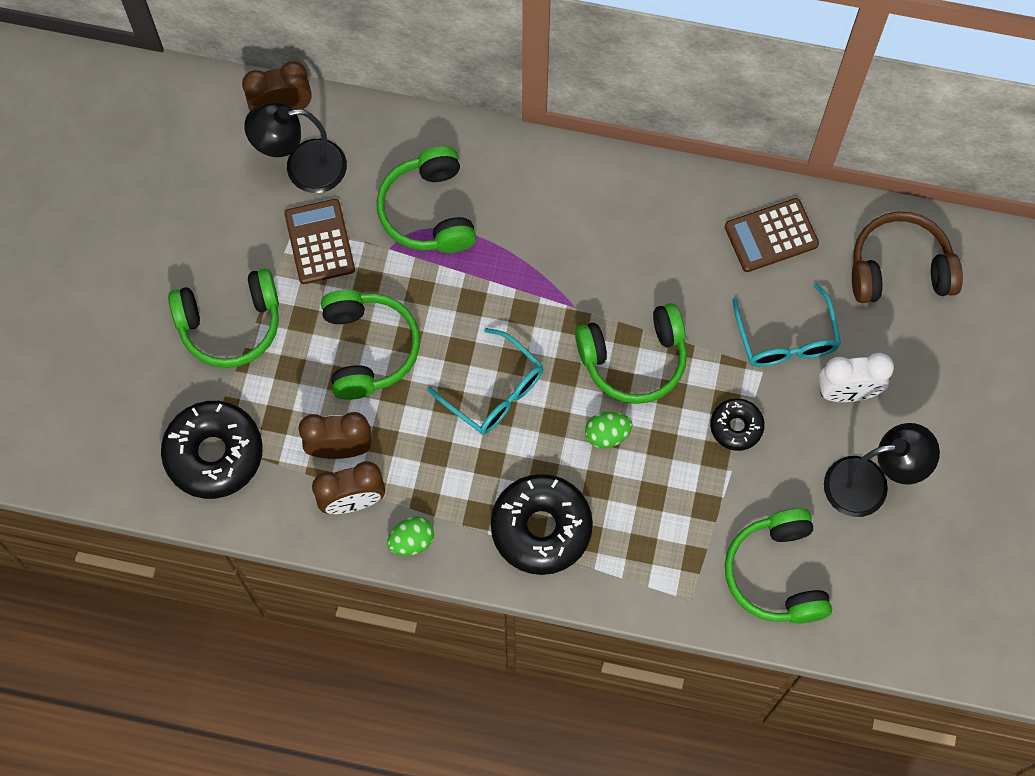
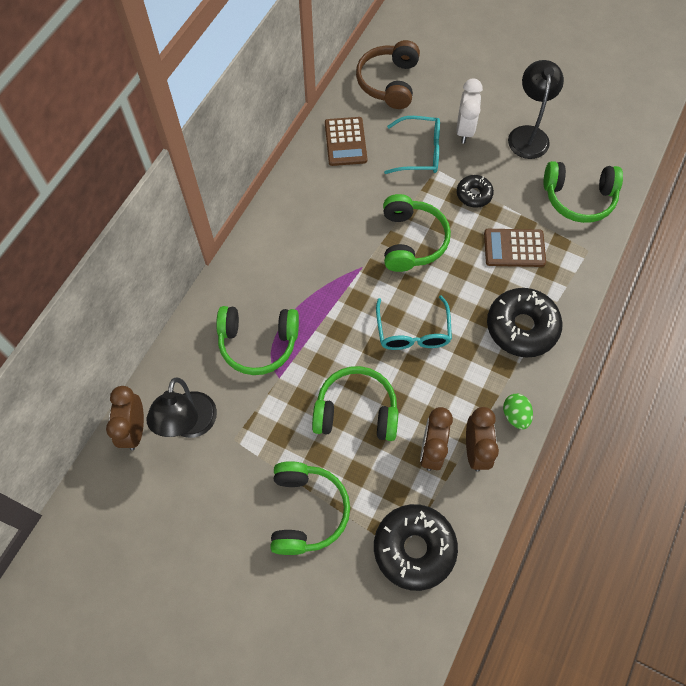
camera: 75 degrees left, 5 degrees down
(319, 242) = (257, 427): brown calculator -> brown calculator (514, 248)
(495, 392) = (413, 332): turquoise glasses -> turquoise glasses turned 120 degrees clockwise
(607, 434) = (462, 270): green egg -> none

